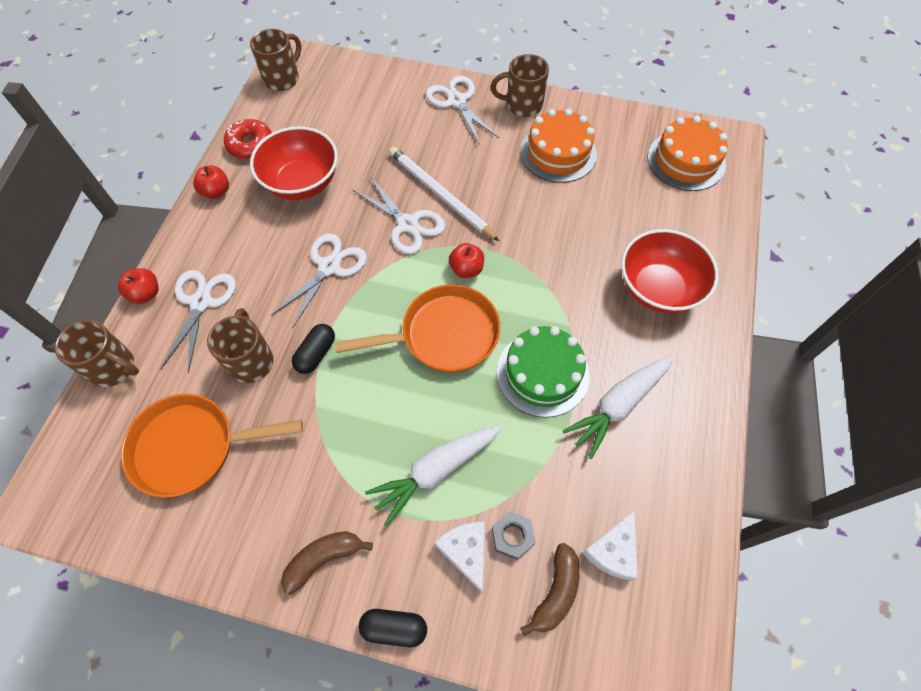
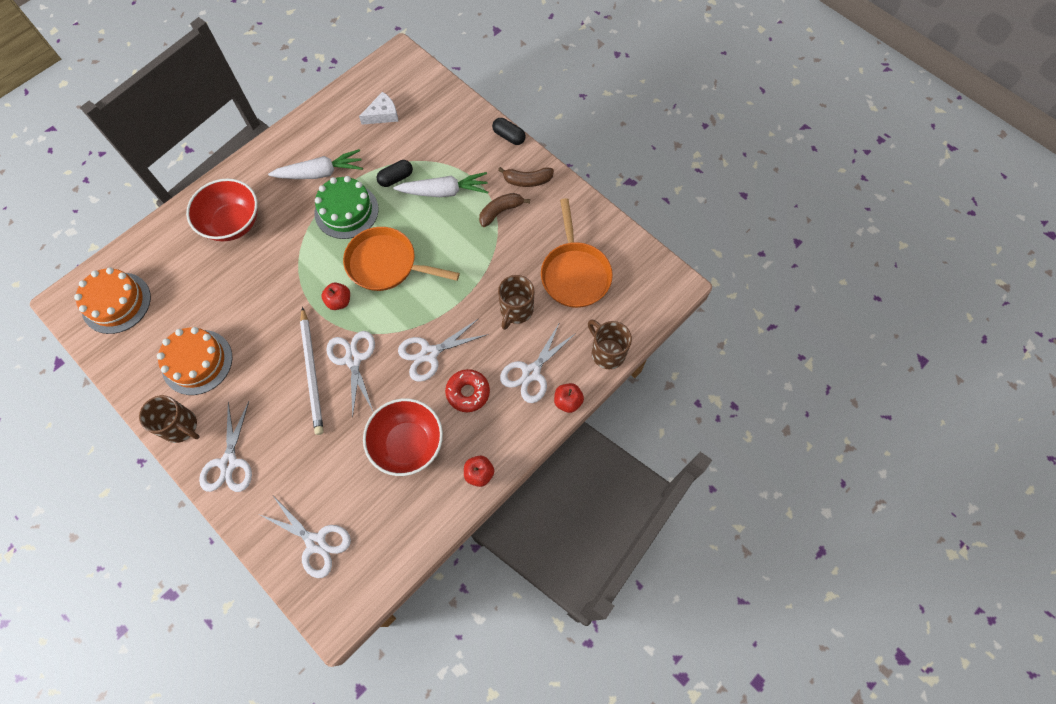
camera: 150 degrees left, 5 degrees up
(192, 447) = (574, 273): orange pan -> orange pan turned 60 degrees clockwise
(250, 145) = (428, 513): red donut -> red donut (468, 392)
(283, 78) = (358, 587): brown mug -> none
(316, 354) = (472, 294): black capsule -> black capsule (396, 178)
(338, 88) = (316, 542): none -> white scissors
(466, 552) = (454, 149): white cheese -> none
(512, 536) = (426, 143): grey nut -> none
(555, 592) = (423, 113): brown banana -> brown banana (500, 211)

